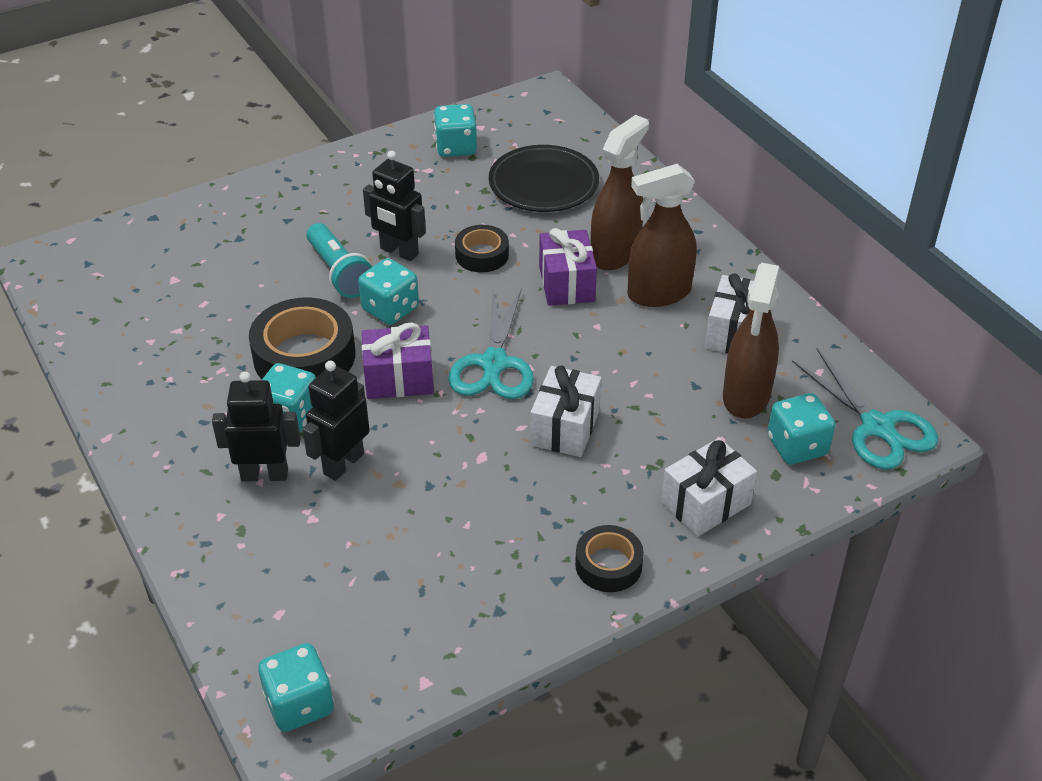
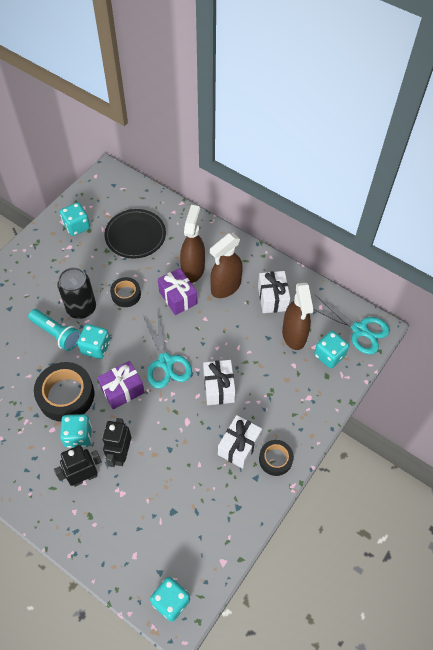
camera: 25 degrees left, 15 degrees up
(399, 252) = (81, 308): black robot -> black can
(705, 503) = (303, 405): white gift -> white gift (239, 446)

